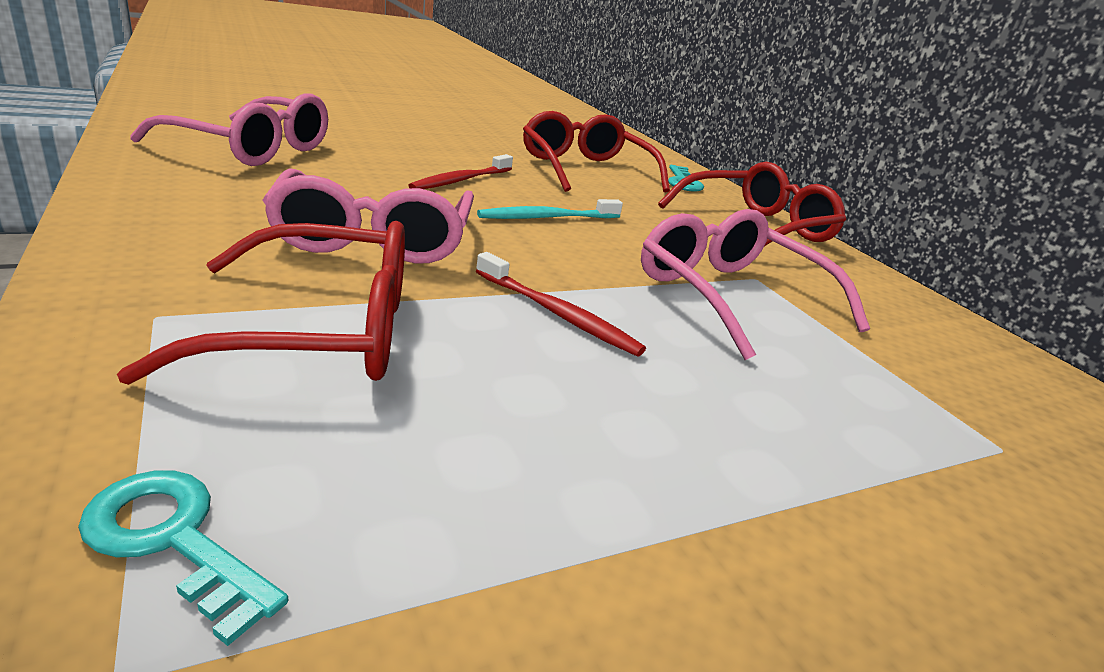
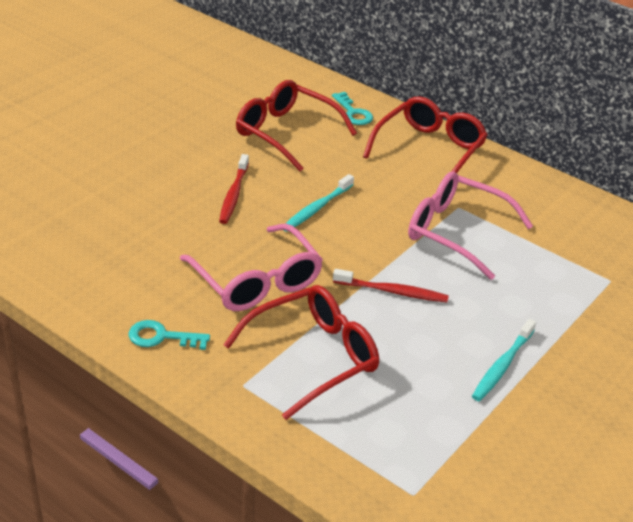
camera: 25 degrees left, 10 degrees up
(173, 540) = (379, 459): turquoise key -> turquoise key (161, 337)
(252, 149) = (84, 231): pink glasses -> none
(663, 489) = (502, 366): none -> turquoise toothbrush

